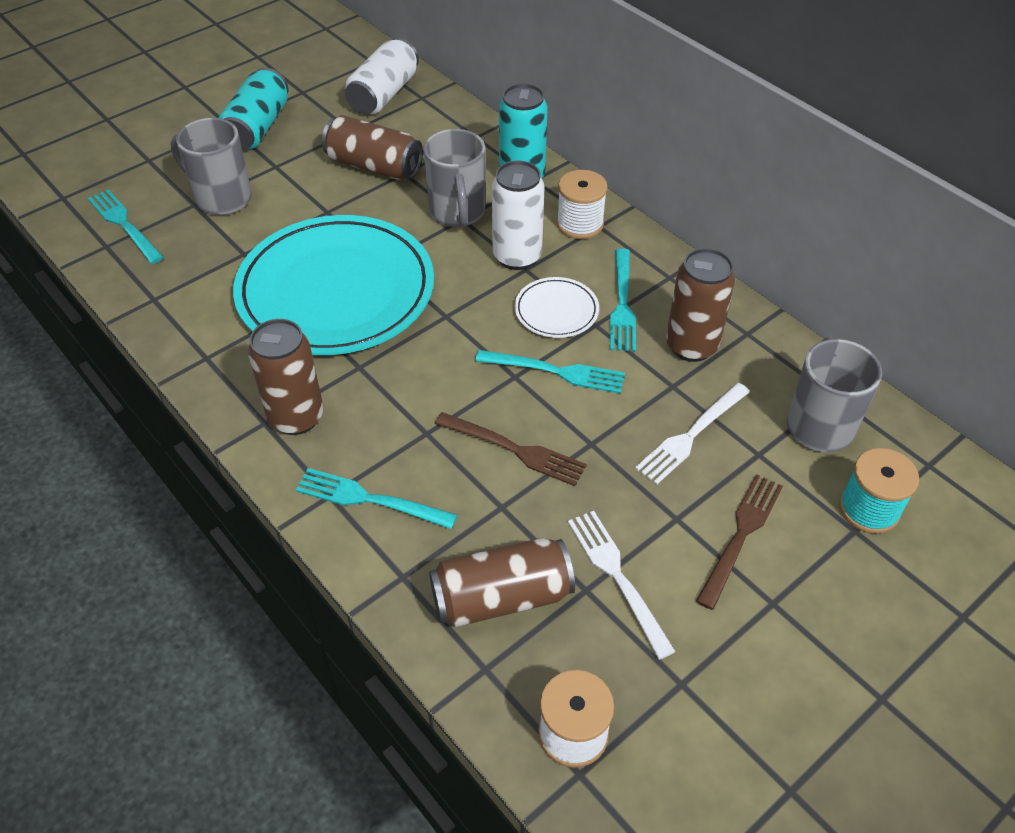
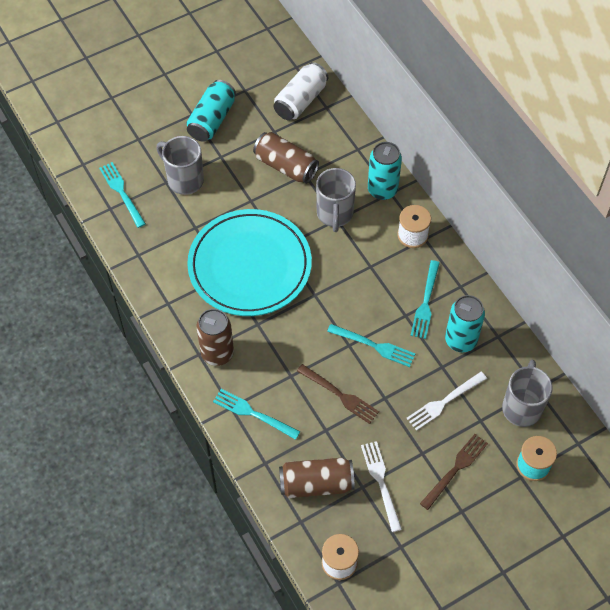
camera: 10 degrees right, 10 degrees up
(517, 256) = (367, 256): white can -> none
(556, 311) = (383, 301): white plate -> none
(691, 346) = (461, 340): brown can -> turquoise can

